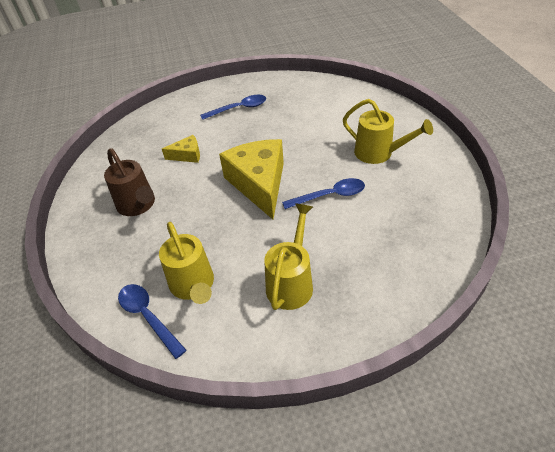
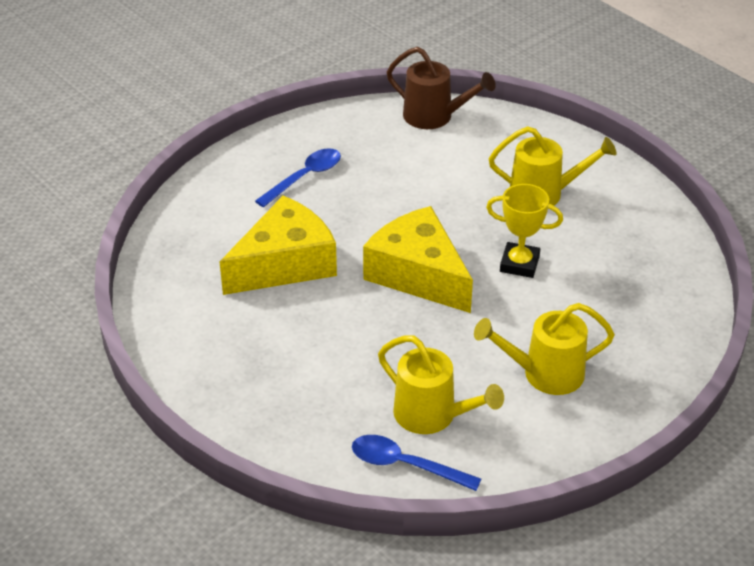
camera: 30 degrees left, 5 degrees down
(138, 205) = (274, 349): brown watering can -> brown watering can (435, 117)
(187, 155) = (284, 264): yellow cheese -> yellow cheese, size x2.11
(291, 282) = (544, 374): yellow watering can -> yellow watering can turned 90 degrees counterclockwise
(330, 196) = (519, 264): blue spoon -> yellow trophy

